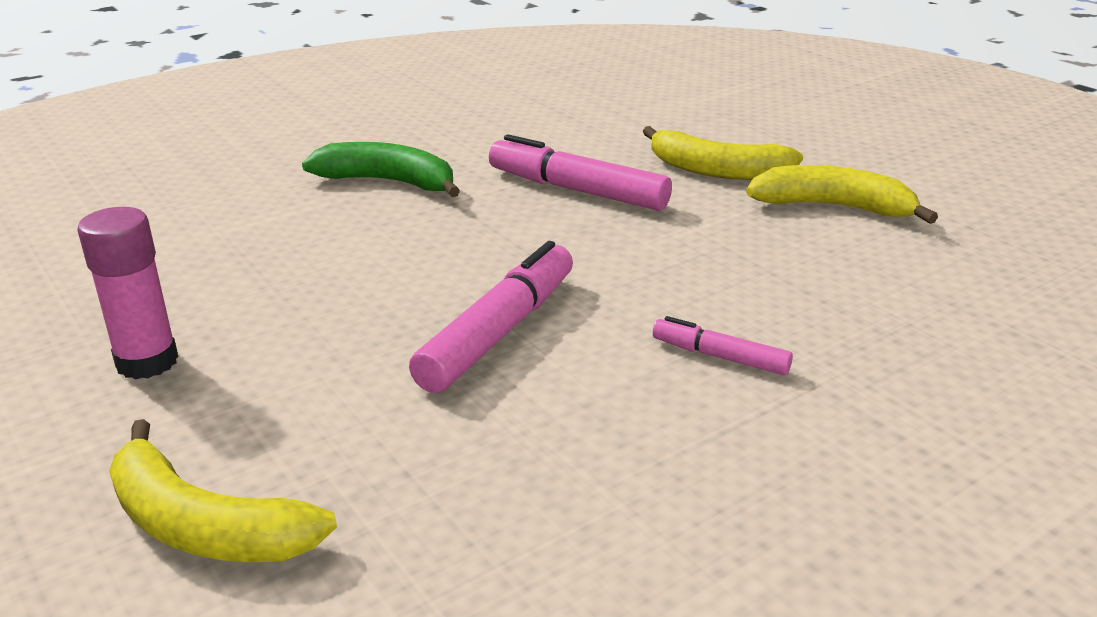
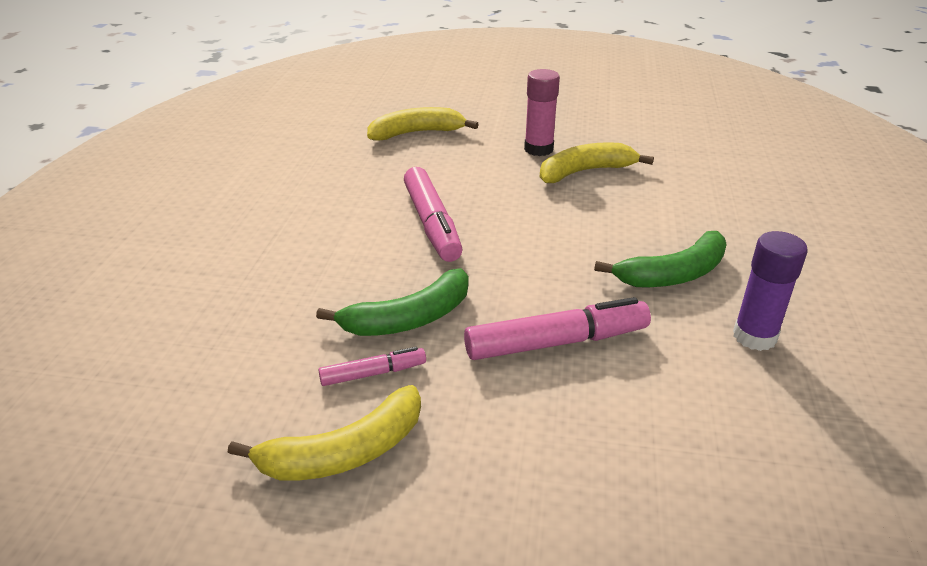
camera: 135 degrees right, 5 degrees up
(436, 137) = (754, 336): none -> purple glue stick
(674, 256) = (409, 318): none -> green banana
(716, 170) = (494, 444): yellow banana -> yellow banana (585, 172)
(720, 357) = (309, 266): pink marker -> pink marker (372, 373)

